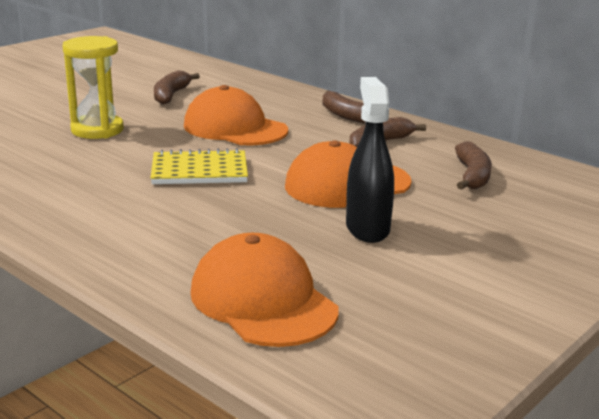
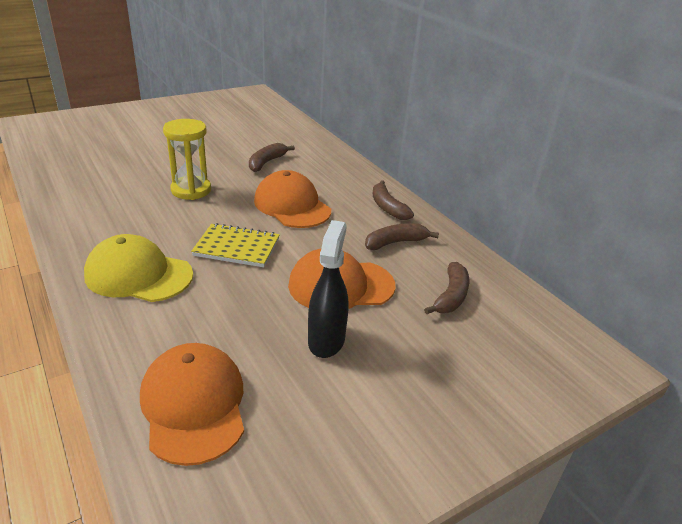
camera: 15 degrees right, 10 degrees up
(99, 210) = (138, 275): none -> yellow cap

